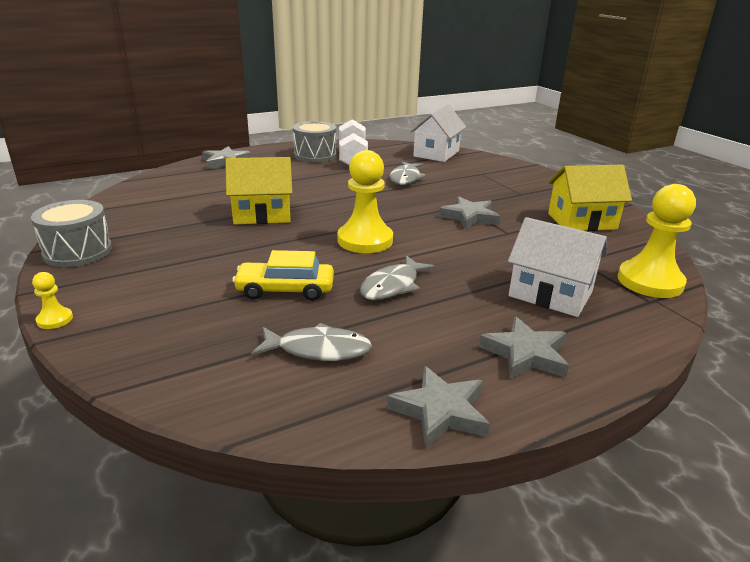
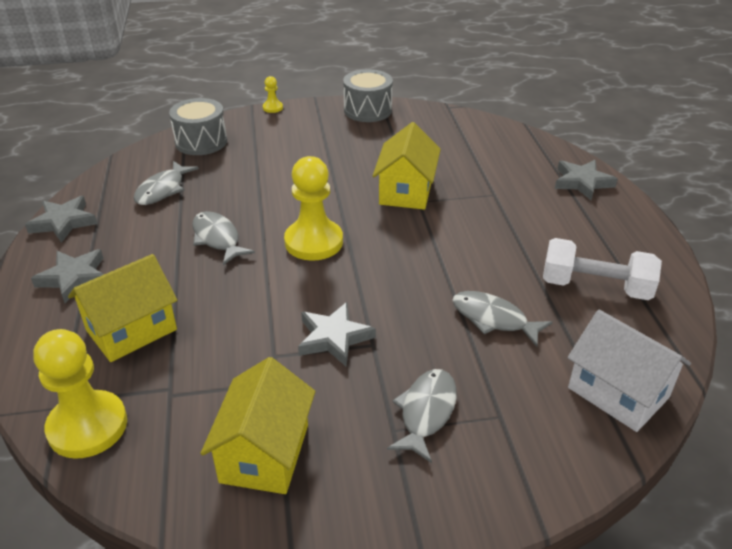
camera: 110 degrees right, 10 degrees up
(285, 290) = (250, 187): yellow car -> none
(315, 155) = (609, 254): grey drum -> grey drum (201, 142)
(499, 188) = (426, 412): none -> grey fish
(550, 294) = (131, 330): white house -> yellow house

